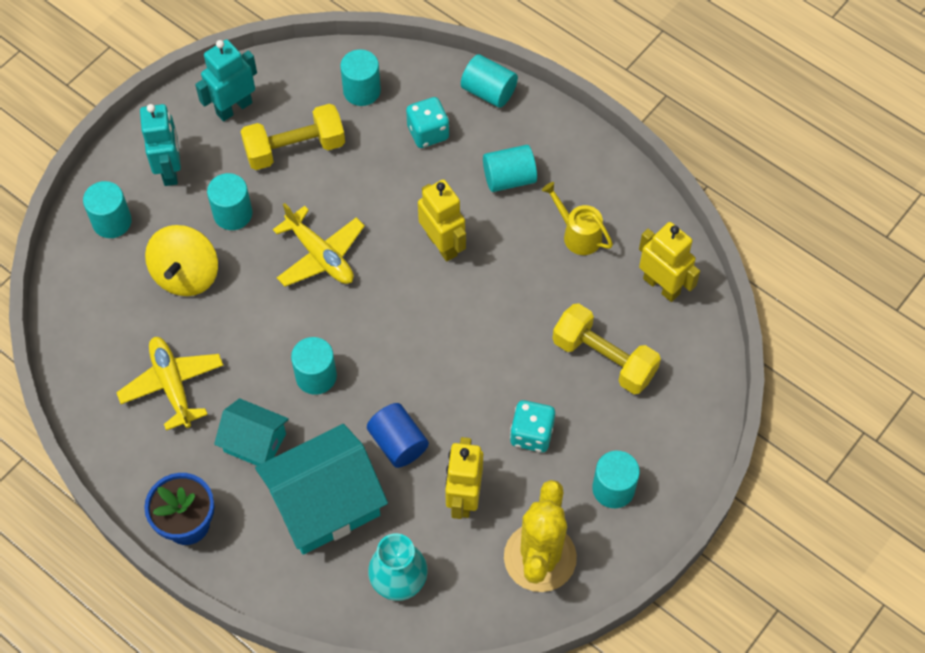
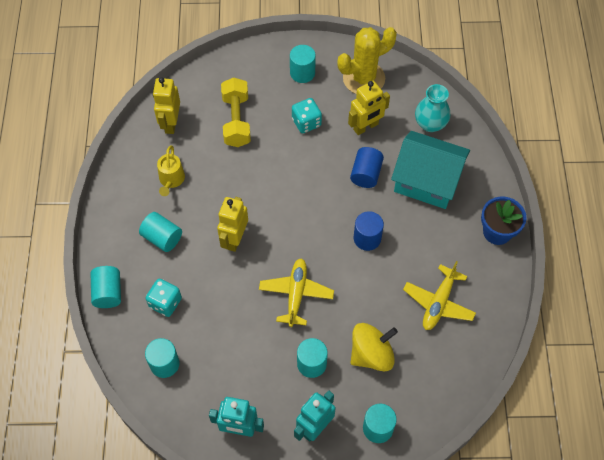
camera: 130 degrees left, 0 degrees up
(255, 443) = (429, 237): turquoise house -> none
(295, 149) = (238, 367): yellow dumbbell -> none
(316, 376) = (367, 238): turquoise cylinder -> blue cylinder

